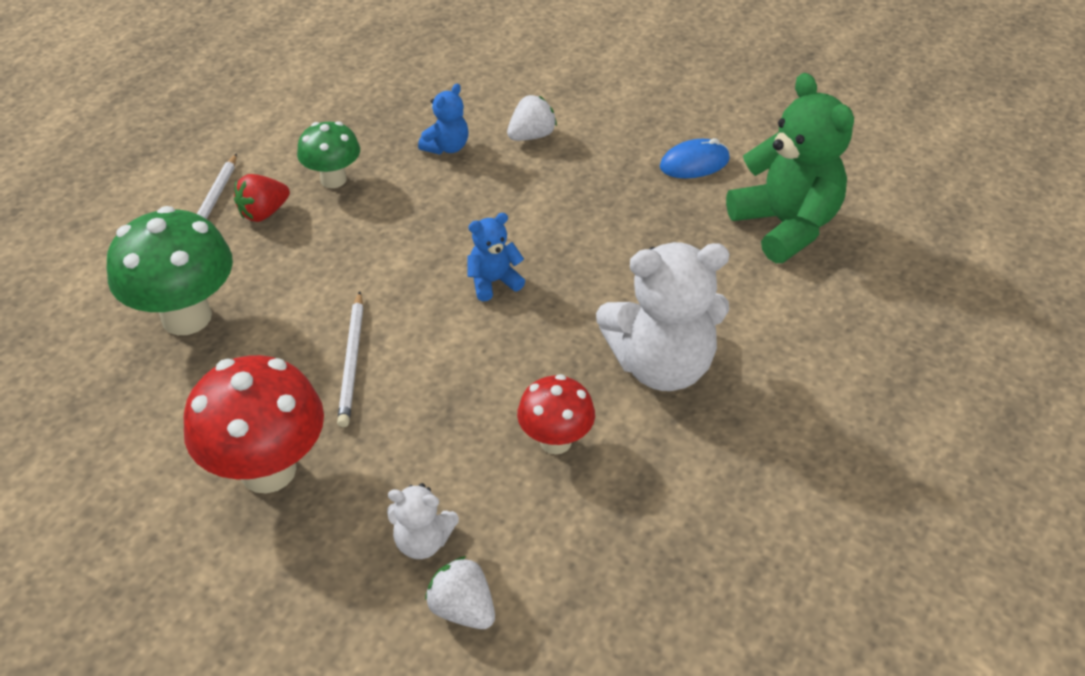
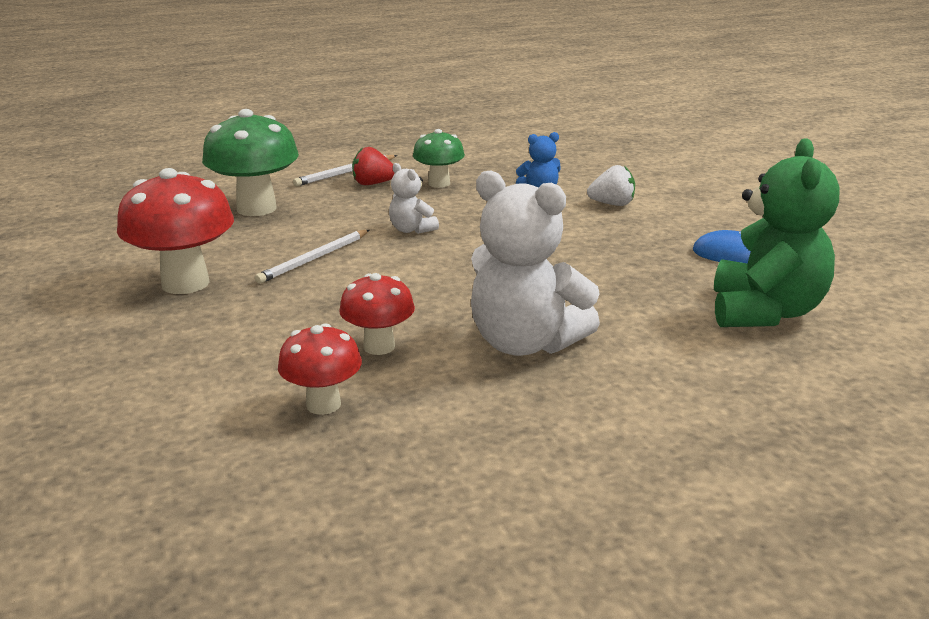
camera: 40 degrees right, 20 degrees down
(423, 541) = (211, 353): white teddy bear -> white teddy bear (411, 230)
(462, 609) = (177, 395): white strawberry -> none
(493, 282) = (467, 258): blue teddy bear -> none
(594, 535) = (323, 405): none -> red mushroom

